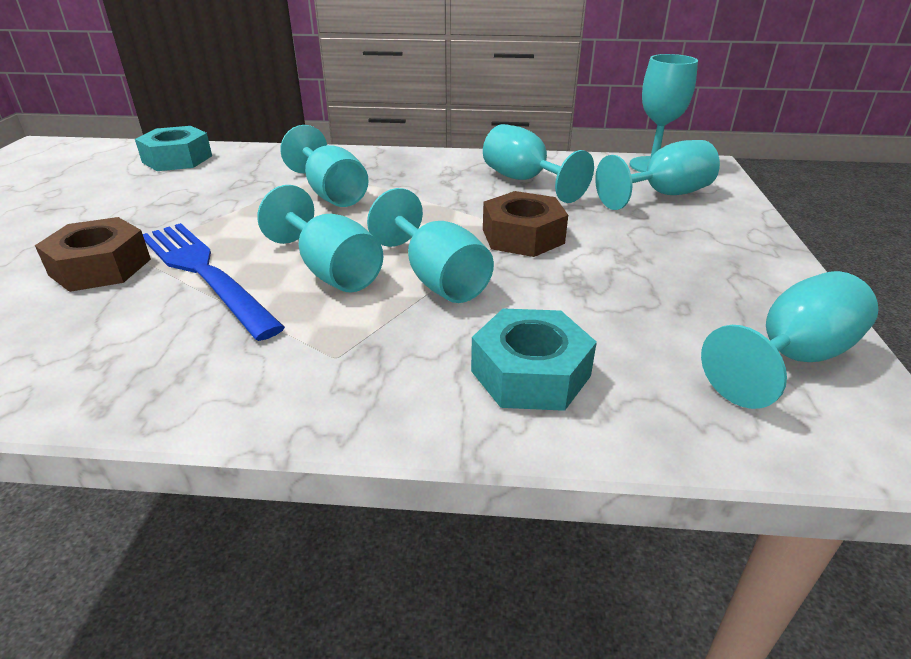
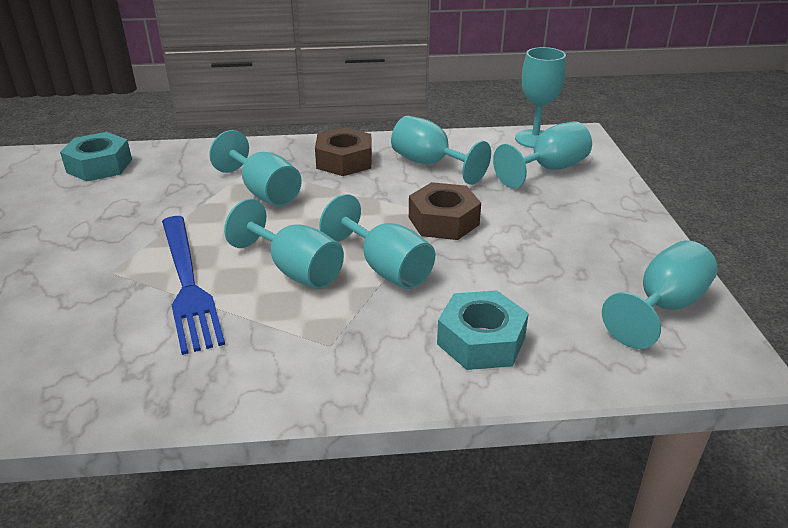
camera: 10 degrees left, 0 degrees up
(100, 267) = (90, 287): brown nut -> brown nut (344, 161)
(205, 273) = (187, 283): blue fork -> blue fork turned 150 degrees counterclockwise

